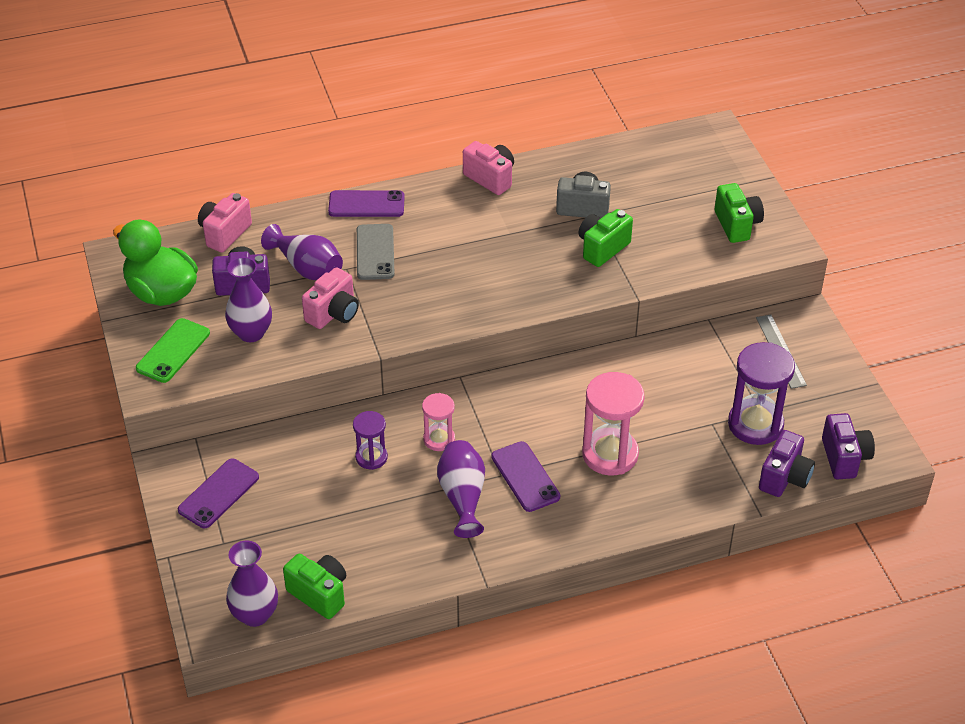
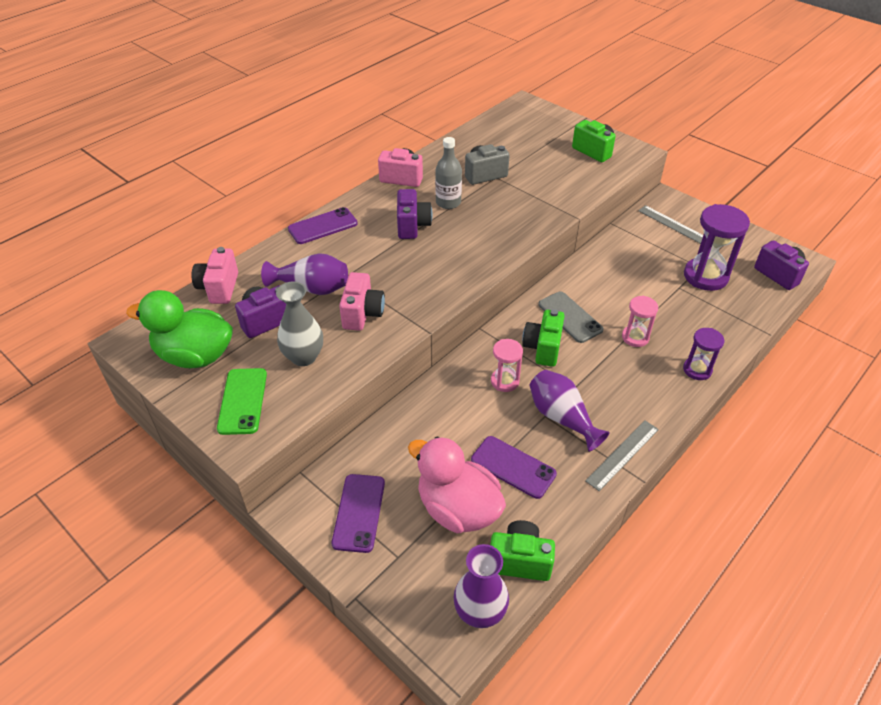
camera: 30 degrees left, 0 degrees up
(251, 333) = (304, 357): purple vase -> grey vase
(302, 530) = (458, 509): none -> pink duck
(371, 457) = (464, 419): purple hourglass -> purple hourglass (697, 370)
(375, 252) = (358, 257): grey phone -> grey phone (570, 317)
(489, 555) = (622, 454): none -> grey ruler
(515, 226) = (448, 202): none -> grey bottle
(525, 477) = (593, 380): purple phone -> purple phone (513, 467)
(602, 248) = (522, 195): green camera -> green camera (543, 348)
(610, 454) = (635, 337): pink hourglass -> pink hourglass, size x0.57
(784, 477) = (758, 303): purple camera -> purple camera (412, 226)

